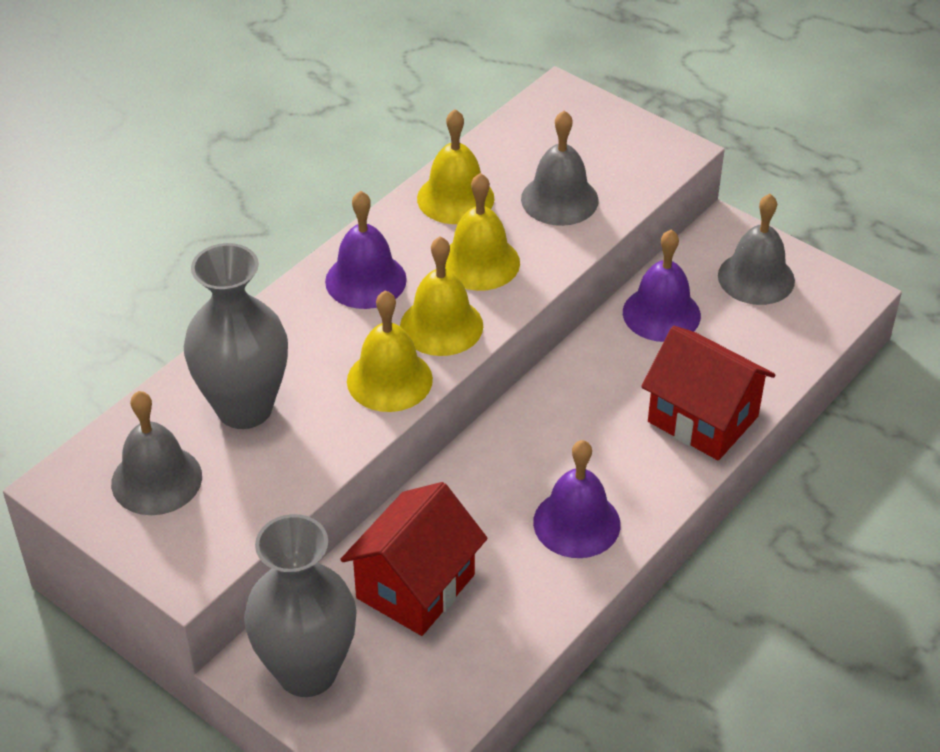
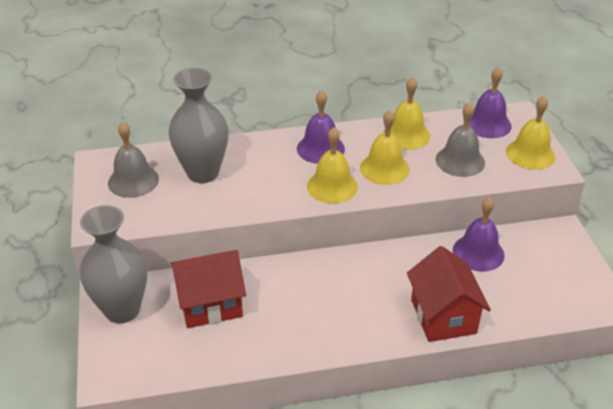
camera: 40 degrees right, 5 degrees down
(389, 380) = (279, 196): yellow bell -> yellow bell (530, 154)
(576, 523) = (318, 325): purple bell -> purple bell (488, 124)
(756, 278) = (554, 264): grey bell -> none

